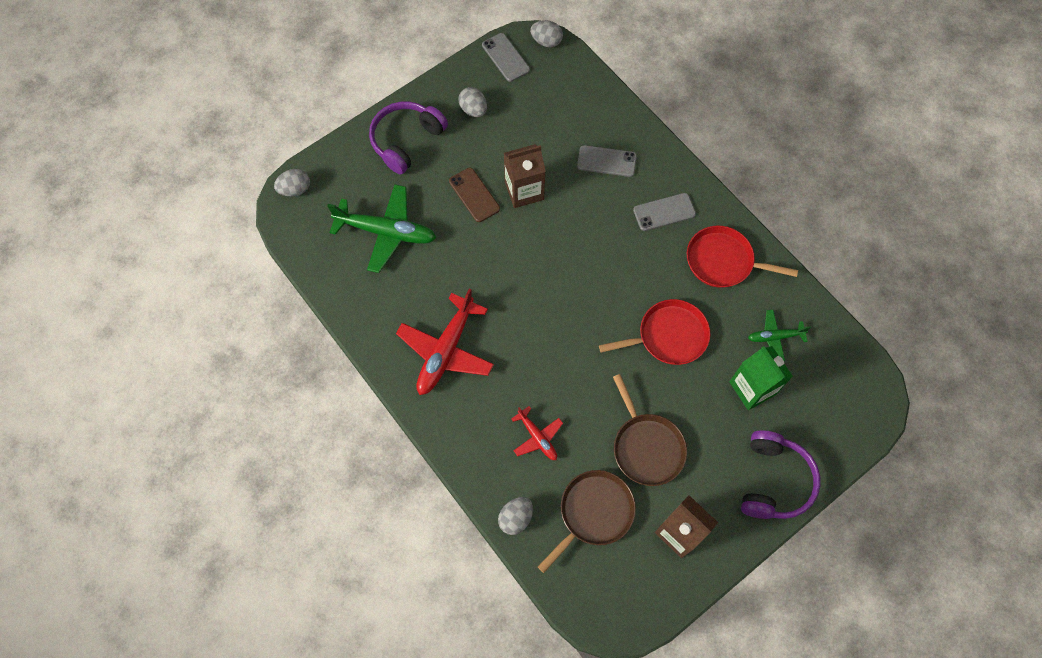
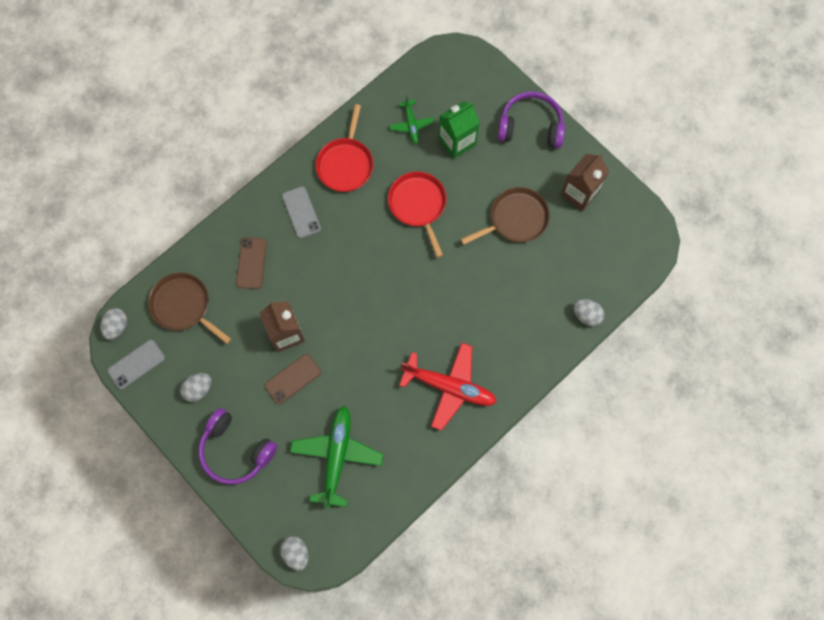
camera: 95 degrees left, 5 degrees up
(537, 437) = (517, 304): red plane -> none
(593, 512) = (573, 256): brown pan -> brown pan (183, 306)
(606, 161) = (251, 263): grey phone -> brown phone

